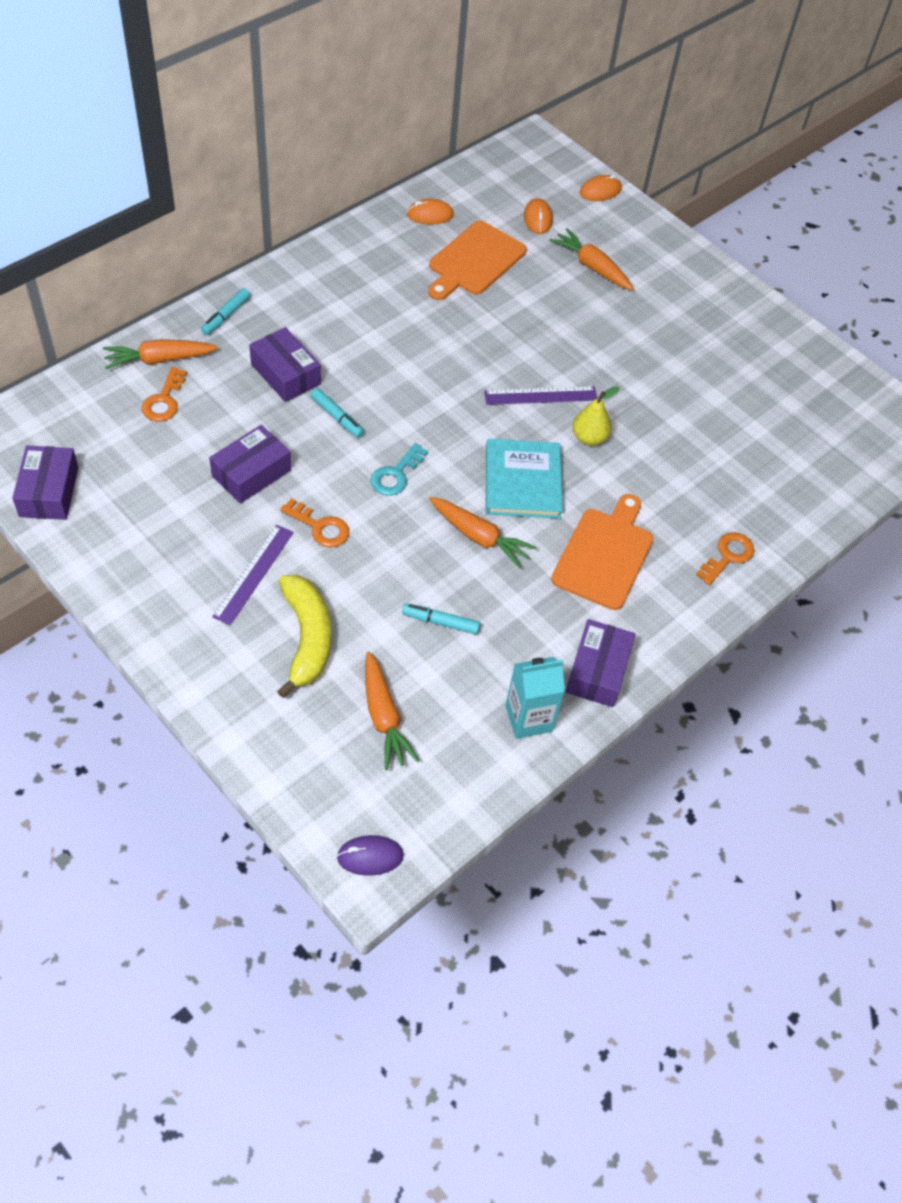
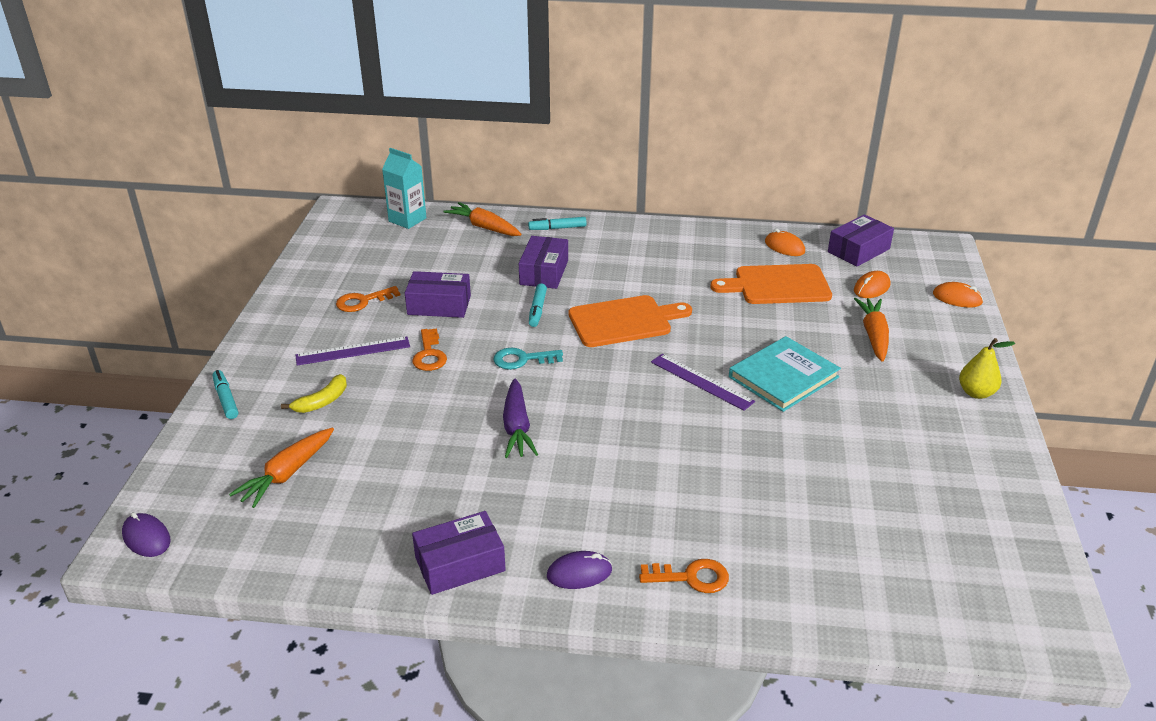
camera: 55 degrees right, 20 degrees down
(49, 492) = (326, 250): purple box -> purple box (858, 250)
(164, 400) = (454, 246): orange key -> orange key (363, 301)
(307, 638) = (322, 401): yellow banana -> yellow banana, size x0.57
(440, 622) = (409, 453): turquoise marker -> turquoise marker (226, 399)
(479, 537) = (517, 427): orange carrot -> purple carrot
(522, 482) = (602, 419): turquoise book -> turquoise book (783, 377)
(529, 718) = (365, 550): turquoise carton -> turquoise carton (407, 220)
(589, 438) = (698, 427): yellow pear -> yellow pear (976, 393)
(605, 555) = (589, 501): orange cutting board -> orange cutting board (624, 321)
(669, 611) = (579, 573): none -> purple mouse

